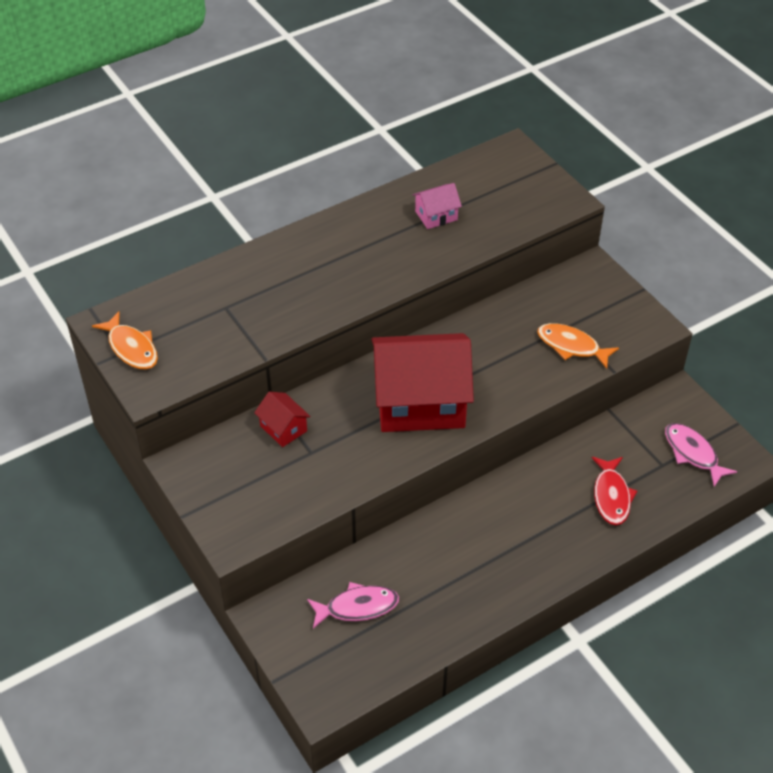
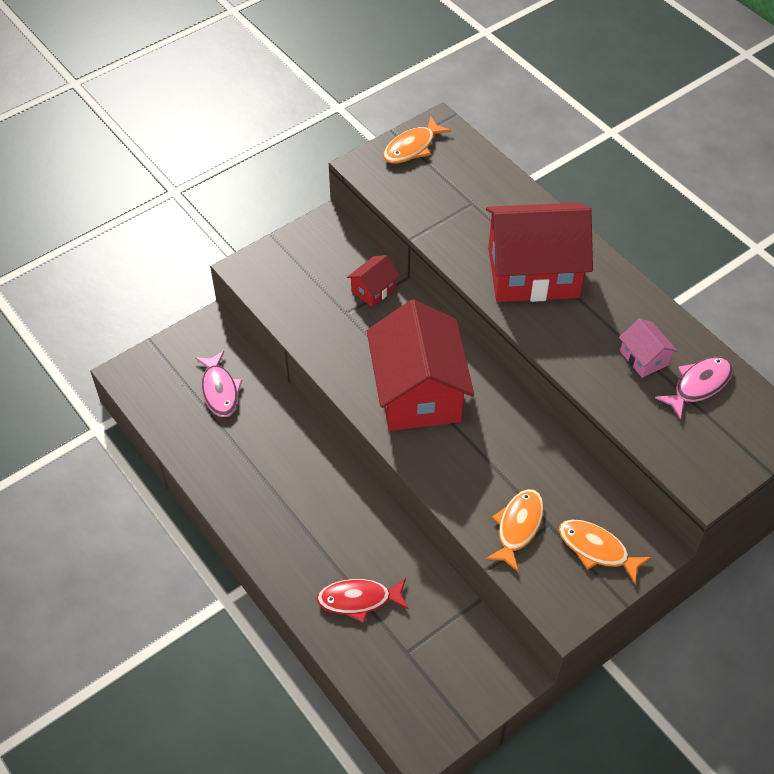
camera: 85 degrees right, 5 degrees up
(326, 274) = (533, 272): none -> red house
(593, 299) = (597, 549): none -> orange fish
(693, 453) = (426, 686): pink fish -> pink fish (699, 385)

